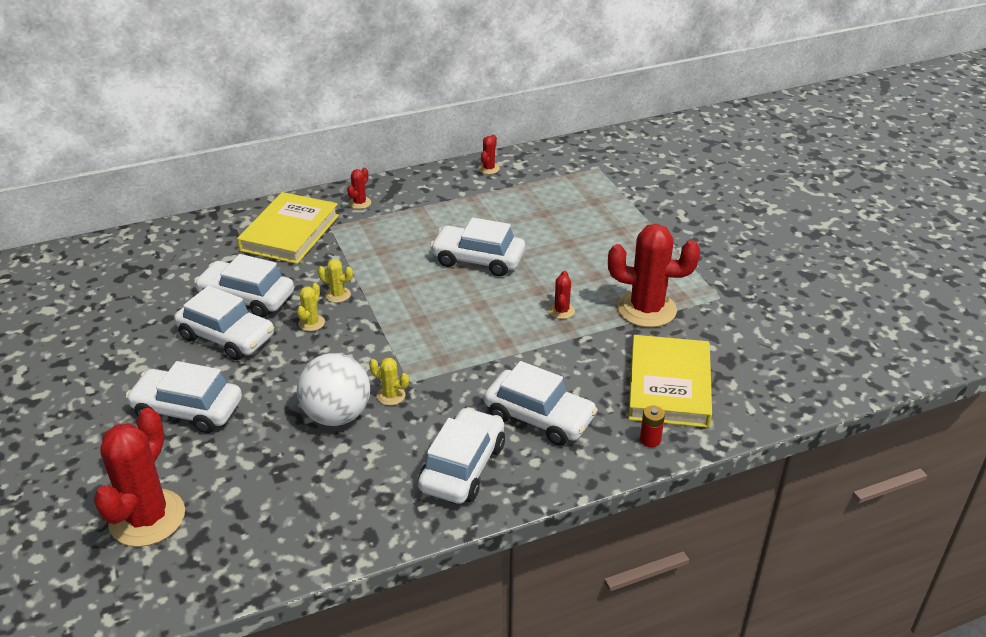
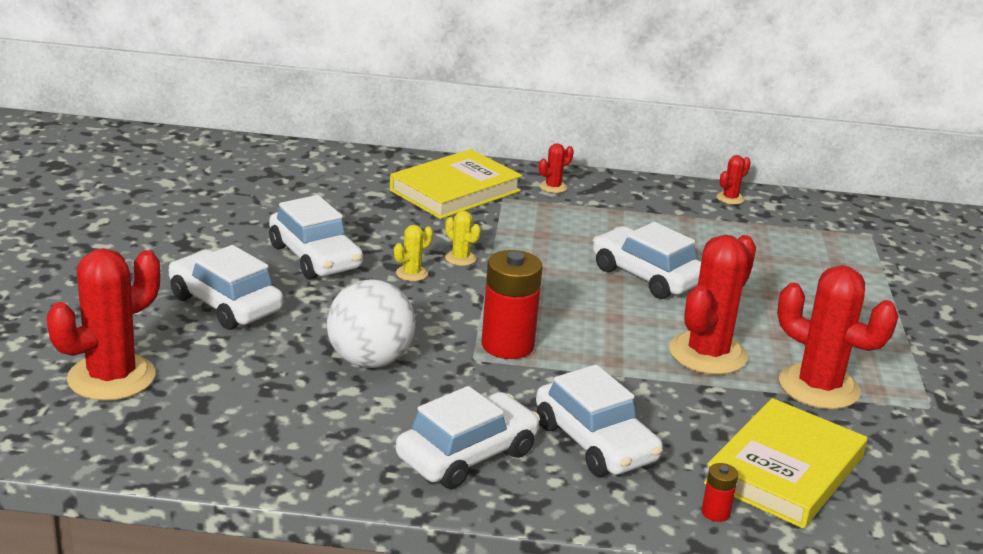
camera: 25 degrees right, 10 degrees down
(246, 298) = (363, 231): white car -> none
(391, 396) = (442, 364): yellow cactus -> none
(425, 359) = (507, 345): none -> red battery
(561, 311) = (707, 354): red cactus -> red cactus, size x2.27

